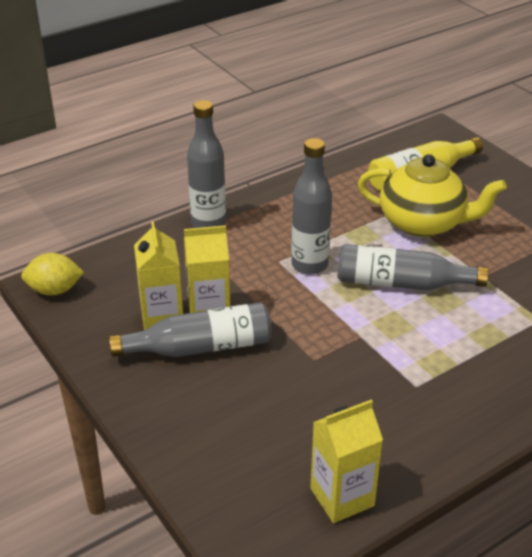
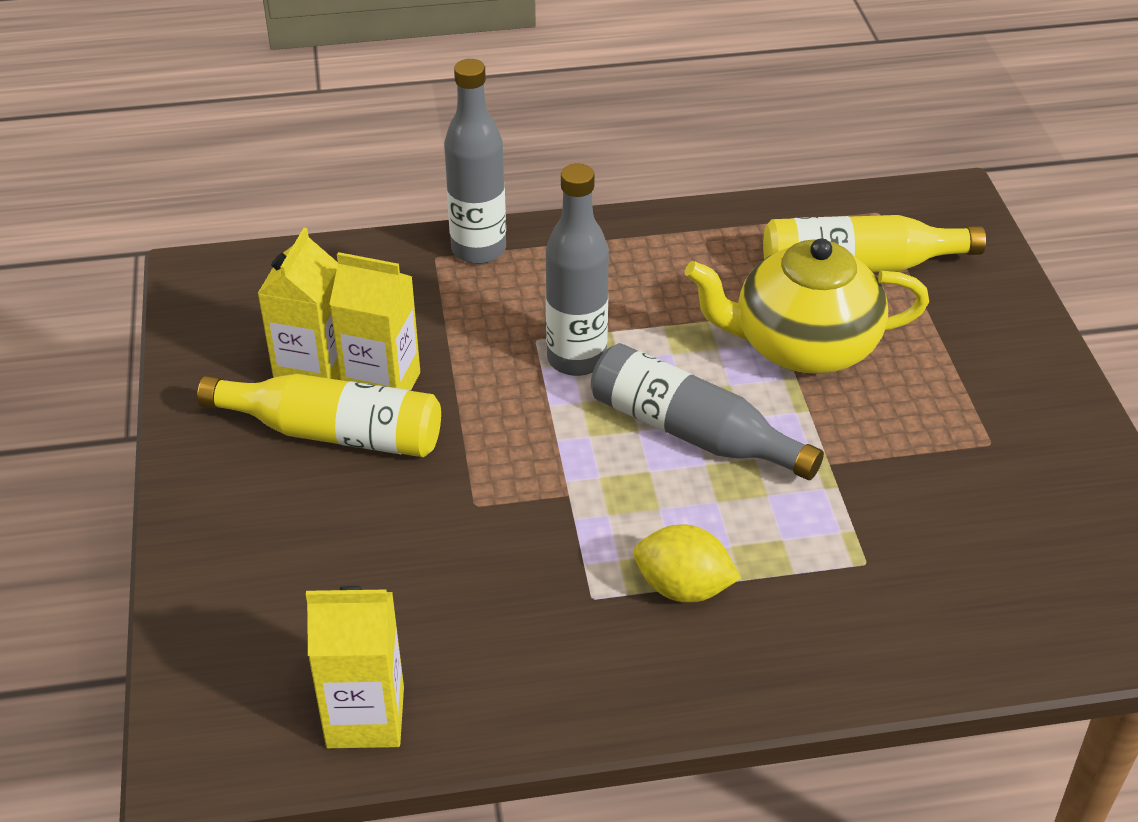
camera: 25 degrees right, 5 degrees up
(55, 290) = (205, 286): yellow lemon -> yellow lemon (683, 588)
(200, 347) = (334, 433): grey bottle -> yellow bottle
(423, 223) = (802, 346): yellow teapot -> yellow teapot turned 135 degrees clockwise

